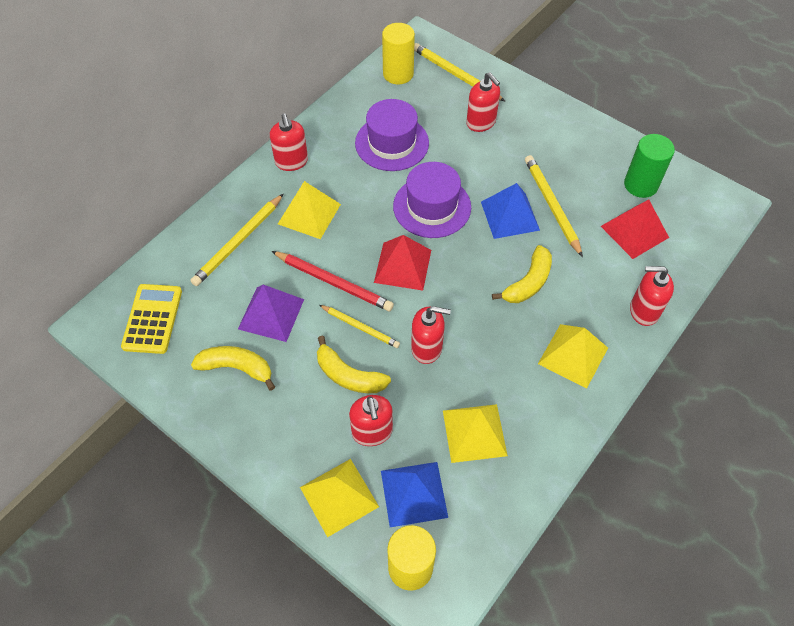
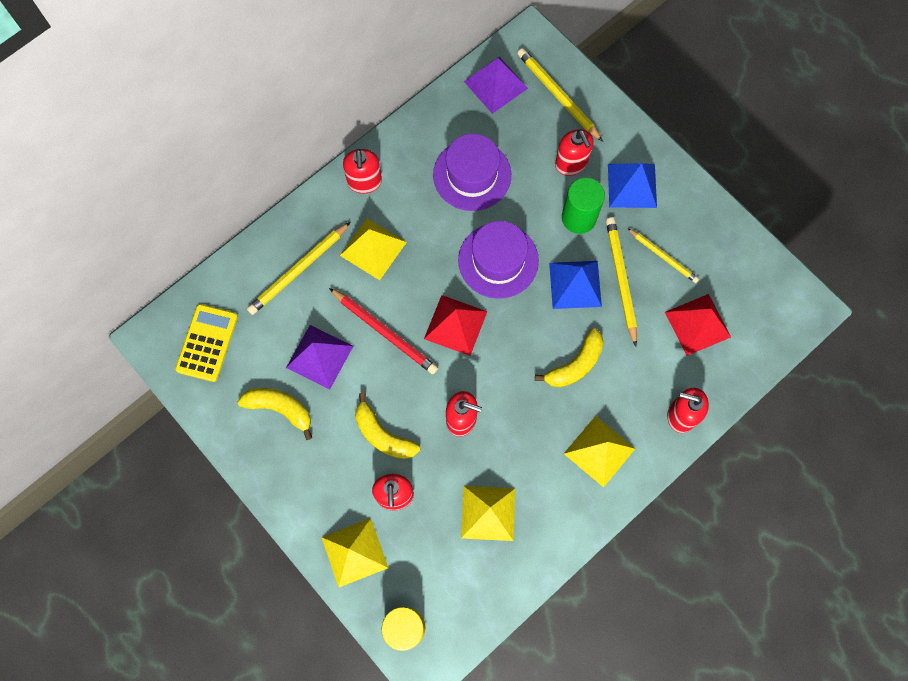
camera: 10 degrees right, 15 degrees up
(360, 327) = (402, 386): yellow pencil -> yellow pencil (663, 256)
(398, 74) = (495, 84): yellow cylinder -> purple pyramid
(414, 493) = (421, 561): blue pyramid -> blue pyramid (632, 185)
(640, 185) = (720, 269): green cylinder -> green cylinder (578, 218)

